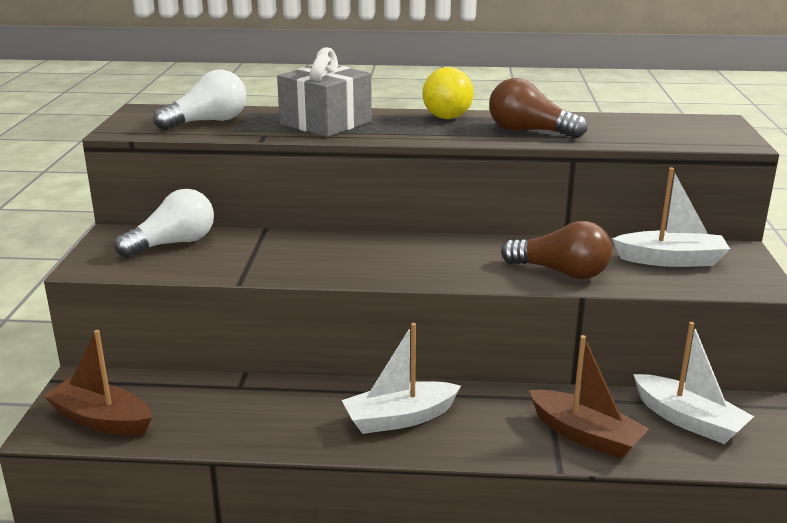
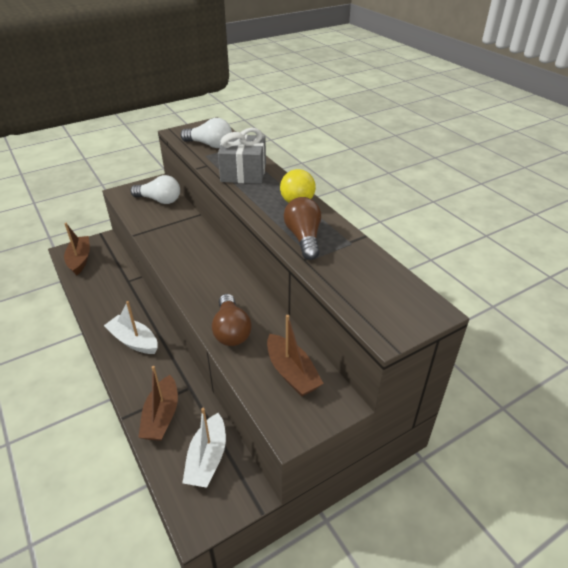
camera: 55 degrees right, 15 degrees up
(671, 260) = (292, 373): white boat -> brown boat

